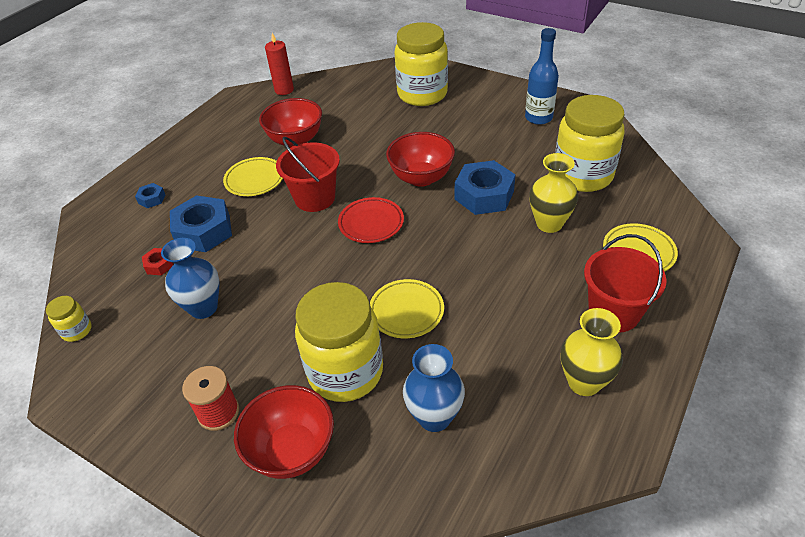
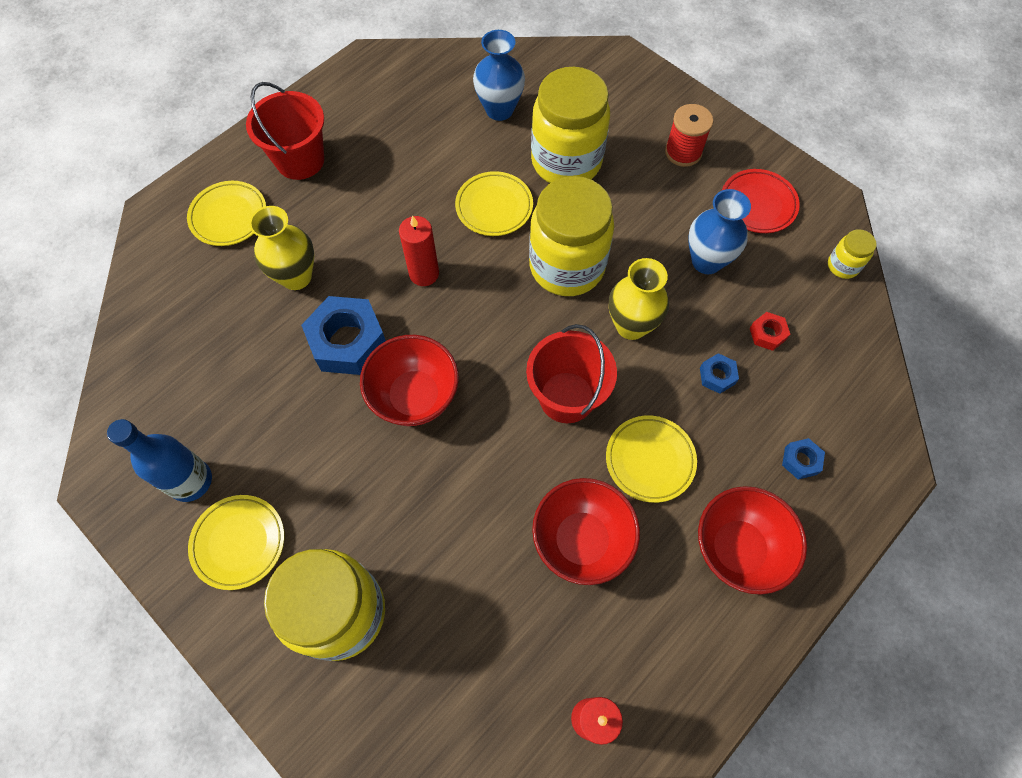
camera: 170 degrees left, 20 degrees up
(204, 231) = (717, 376): blue nut -> blue nut, size x0.47
(292, 450) = (620, 110): red bowl -> red bowl (737, 549)
(371, 223) = (502, 332): red plate -> red plate (758, 204)
(447, 247) = (424, 273): none -> red candle
(492, 104) = (239, 543): none -> yellow plate
(582, 175) = (209, 341): yellow jar -> yellow jar (567, 266)
(584, 382) = (366, 109): yellow vase -> yellow vase (631, 325)

